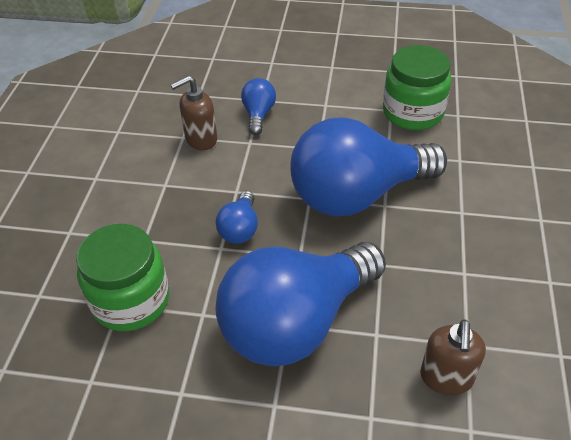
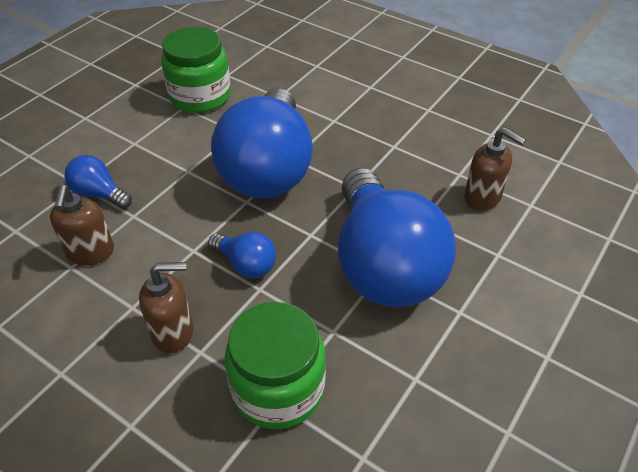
camera: 65 degrees left, 0 degrees up
(153, 217) = (173, 332): none -> brown soap dispenser

